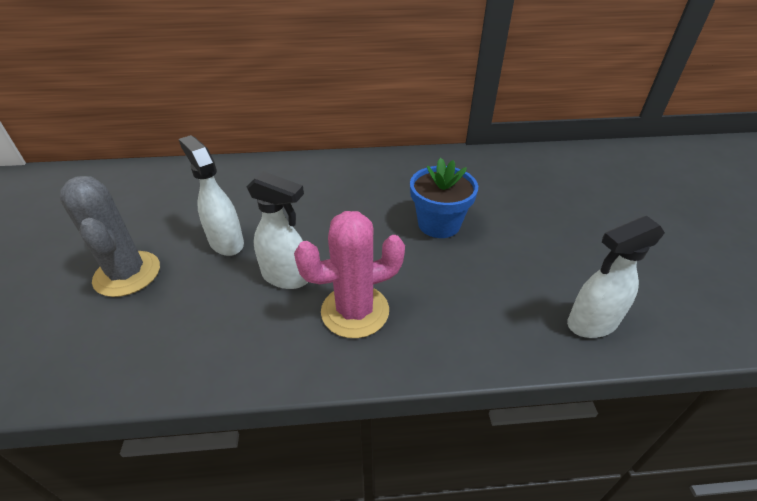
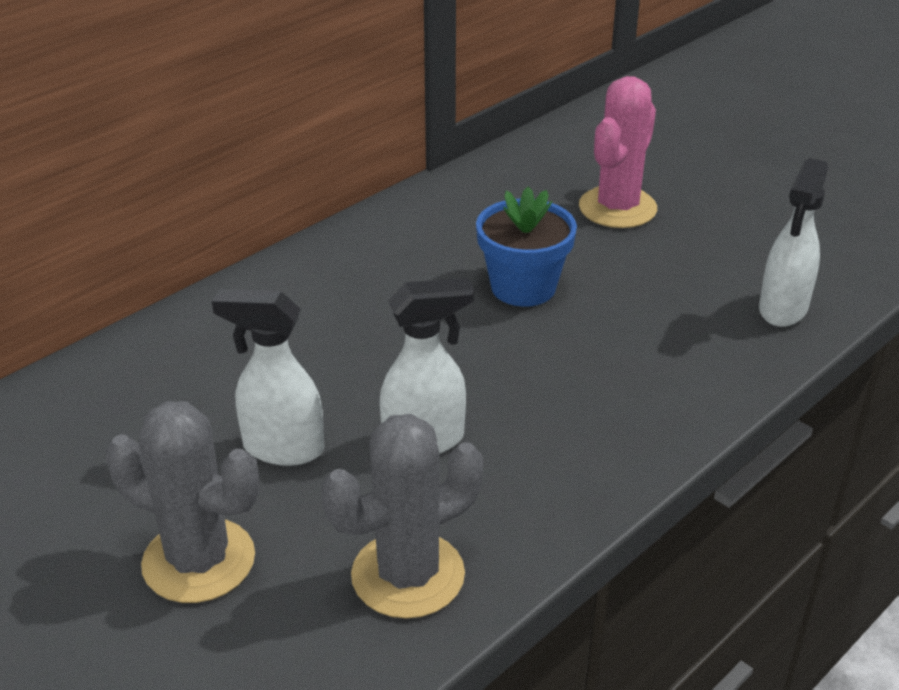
camera: 40 degrees left, 5 degrees down
(184, 343) = (408, 575): none -> grey cactus
(355, 311) = (553, 428): pink cactus -> pink cactus (617, 208)

